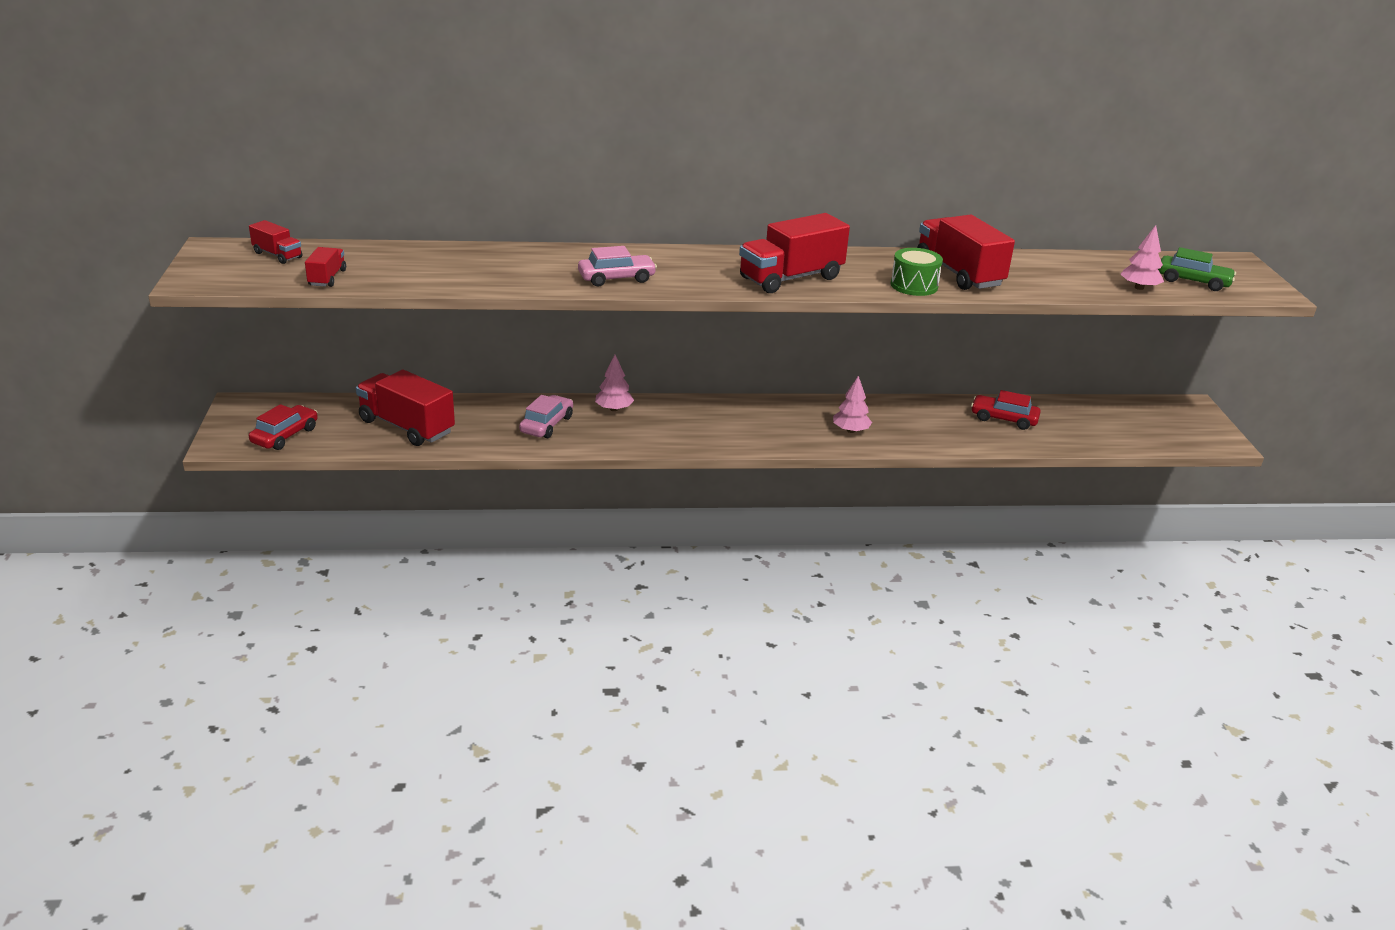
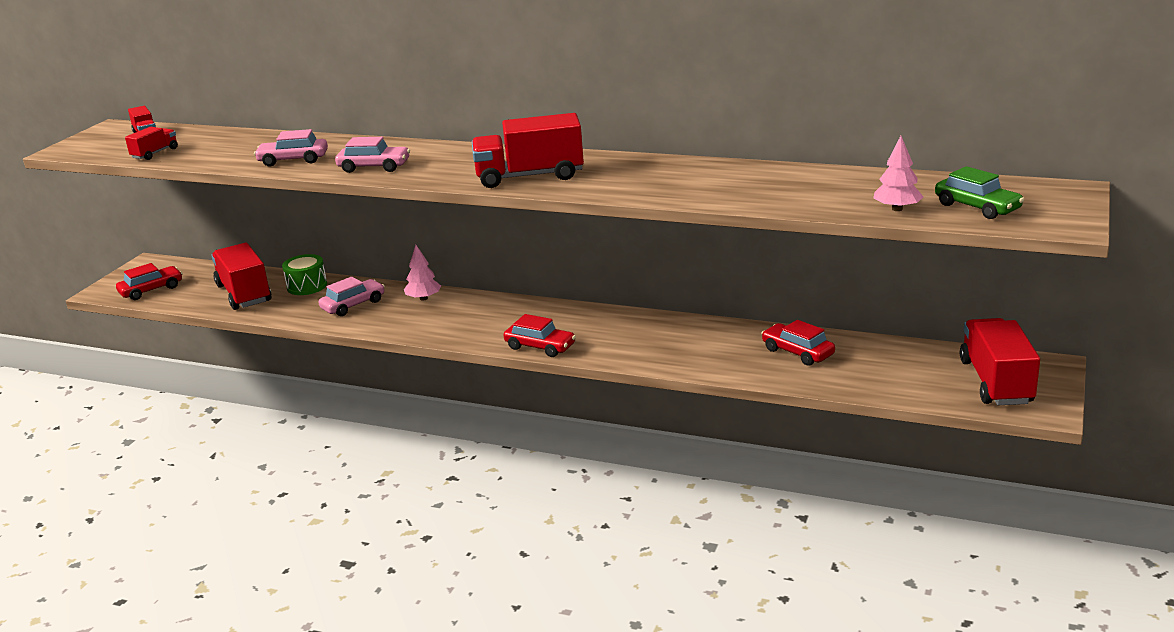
camera: 30 degrees right, 5 degrees down
(513, 276) = (293, 160): none -> pink car
(782, 443) = (540, 347): none -> red car
(850, 430) = (620, 343): pink tree -> none
(914, 285) = (642, 190): green drum -> green drum (307, 286)
(958, 273) = (707, 182): red truck -> red truck (996, 382)

